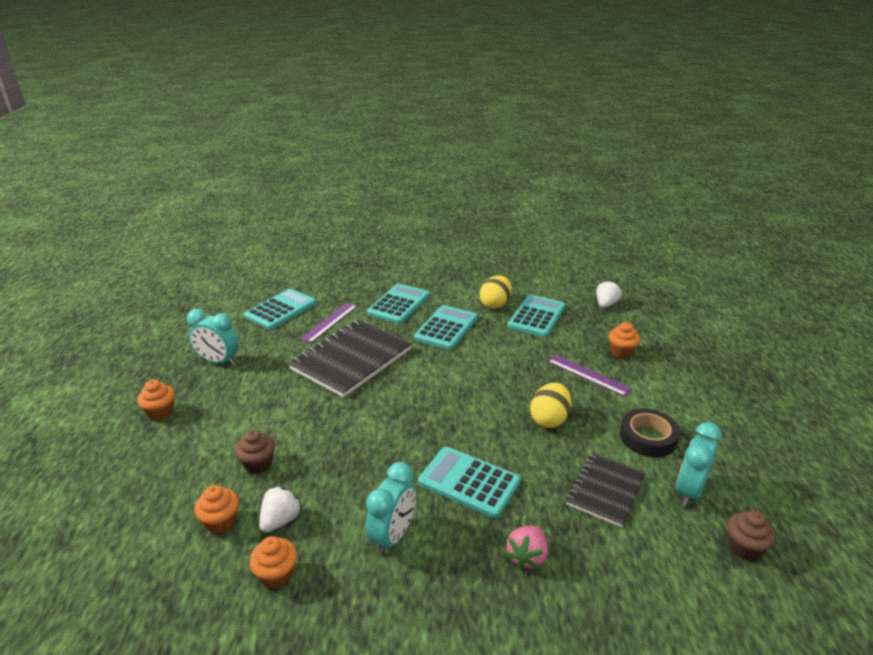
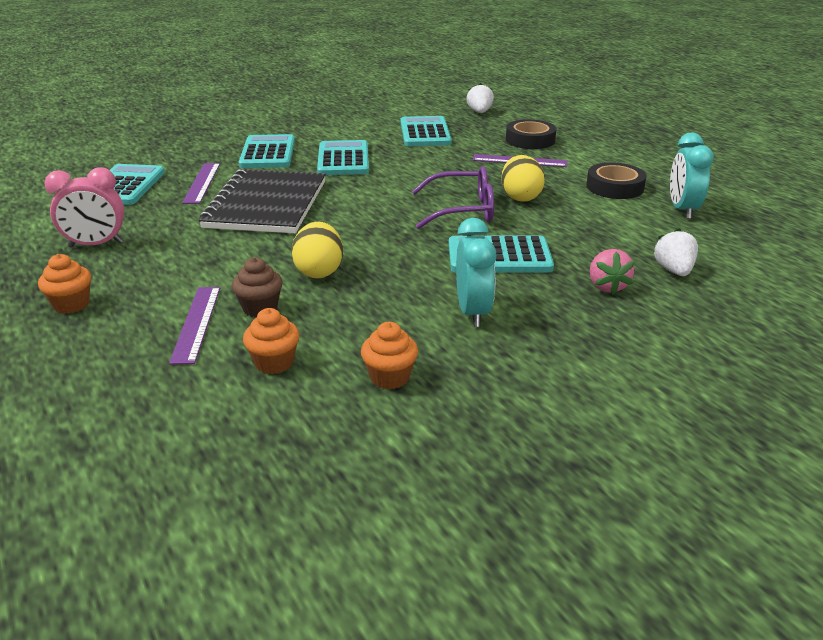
camera: 30 degrees left, 0 degrees up
(210, 461) = (196, 323): none -> purple ruler
(218, 361) = (96, 245): turquoise clock -> pink clock
(280, 520) = (342, 339): white strawberry -> white strawberry (673, 270)
(486, 417) = (461, 210): none -> purple glasses
(495, 304) = (373, 133): yellow egg -> yellow egg (319, 271)
(605, 490) = (620, 227): black notebook -> none
(621, 352) = (530, 140): orange cupcake -> black tape
(744, 548) = (756, 230): brown cupcake -> none

